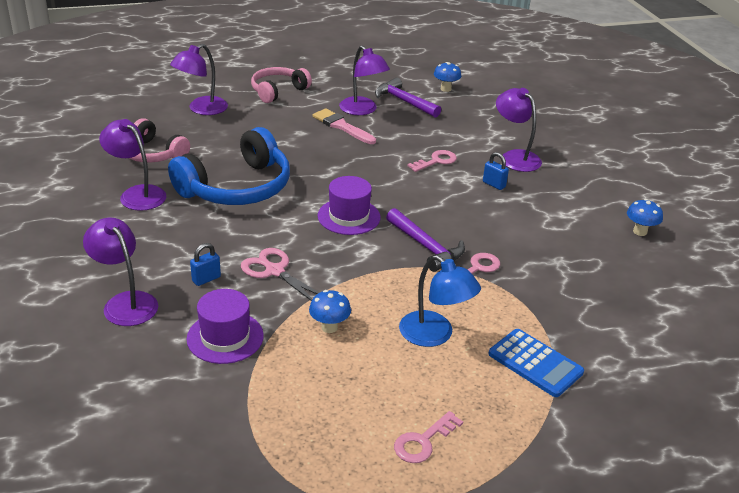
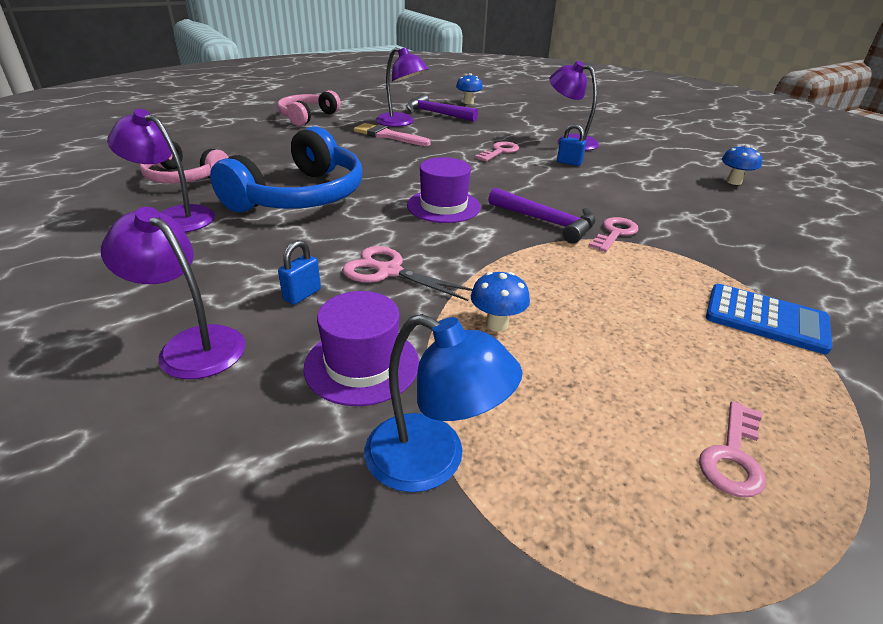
camera: 15 degrees left, 0 degrees up
(201, 109) = (230, 136): purple lamp -> none
(434, 335) = (629, 309): blue lamp -> blue lamp (433, 461)

